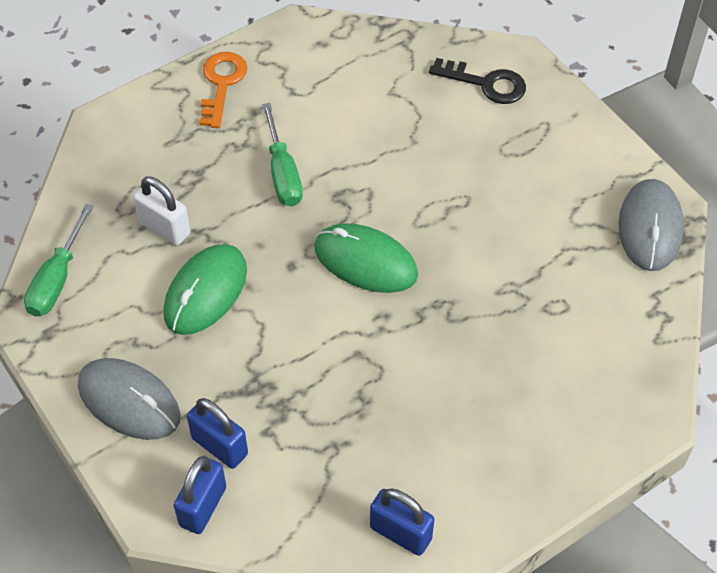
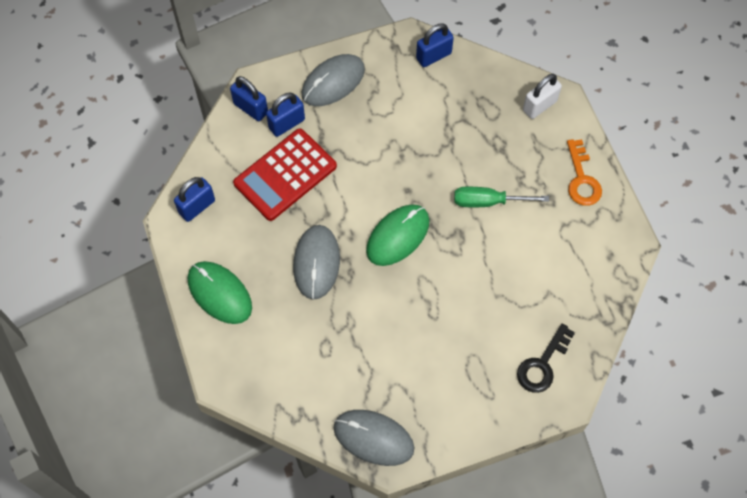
camera: 105 degrees right, 10 degrees up
(56, 280) = (433, 56): green screwdriver -> blue padlock
(165, 228) = (458, 121): white padlock -> white padlock (539, 106)
(205, 292) = (400, 136): green mouse -> green mouse (219, 293)
(221, 84) = (582, 179): orange key -> orange key turned 60 degrees clockwise
(310, 424) = (285, 175): none -> red calculator
(438, 347) = (316, 263): none -> grey mouse

